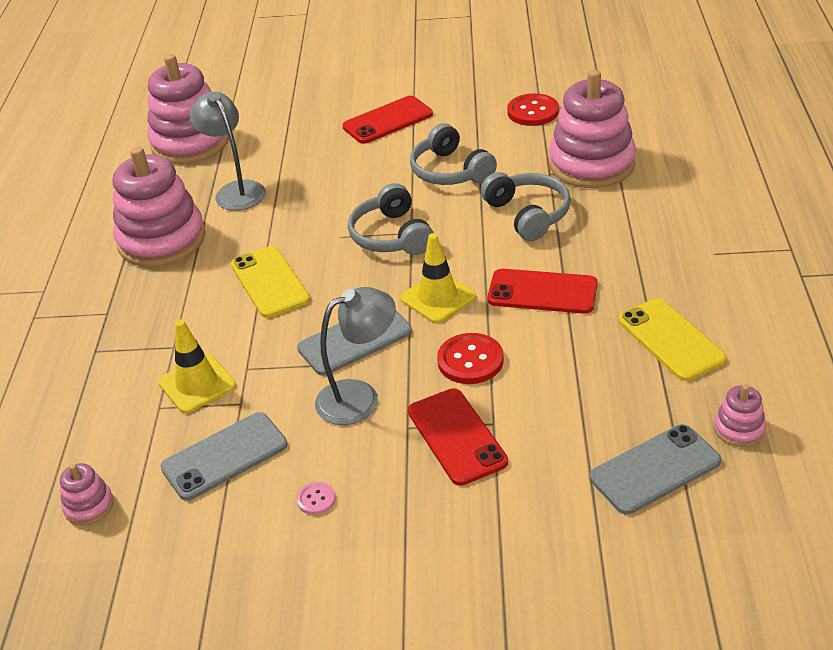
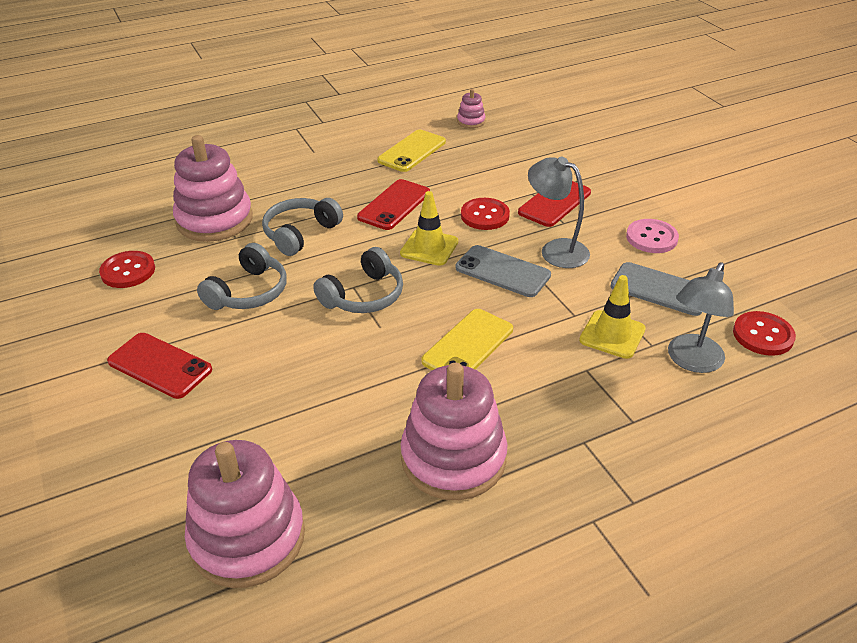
camera: 120 degrees left, 0 degrees up
(89, 506) = (763, 335): pink stacking toy -> red button
(236, 190) = (337, 437): grey lamp -> grey lamp (691, 361)
(316, 499) = (651, 238): pink button -> pink button, size x1.91
(542, 292) = (394, 205): red phone -> red phone turned 45 degrees clockwise
(655, 469) = (521, 138): grey phone -> none

